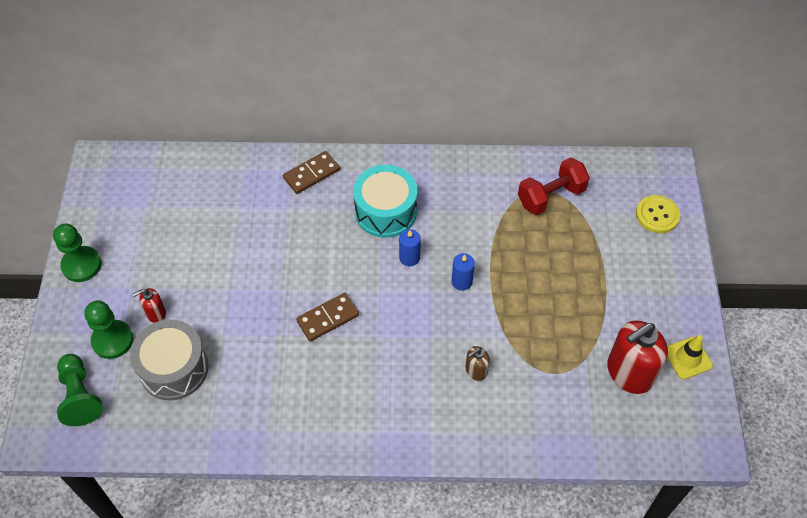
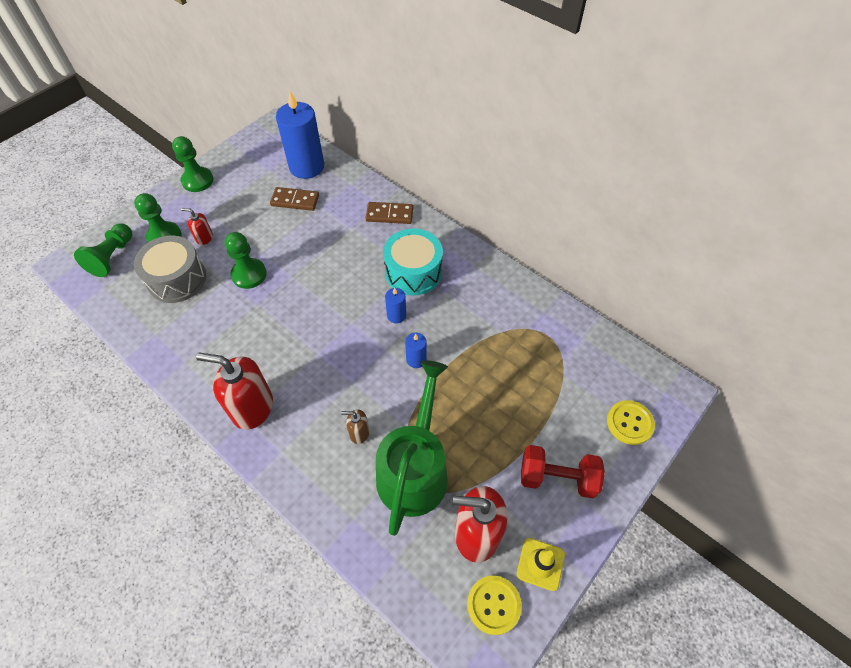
camera: 40 degrees right, 0 degrees up
(181, 179) = (306, 167): none -> blue candle
(240, 315) = (249, 274): none -> green pawn
(328, 318) = (299, 317): brown domino -> brown domino (295, 200)
(370, 419) = (252, 408): none -> red soap dispenser
(544, 364) = (414, 469): none -> green watering can
(551, 196) = (550, 345): red dumbbell -> red dumbbell (557, 478)
(684, 409) = (493, 605): none -> yellow button

